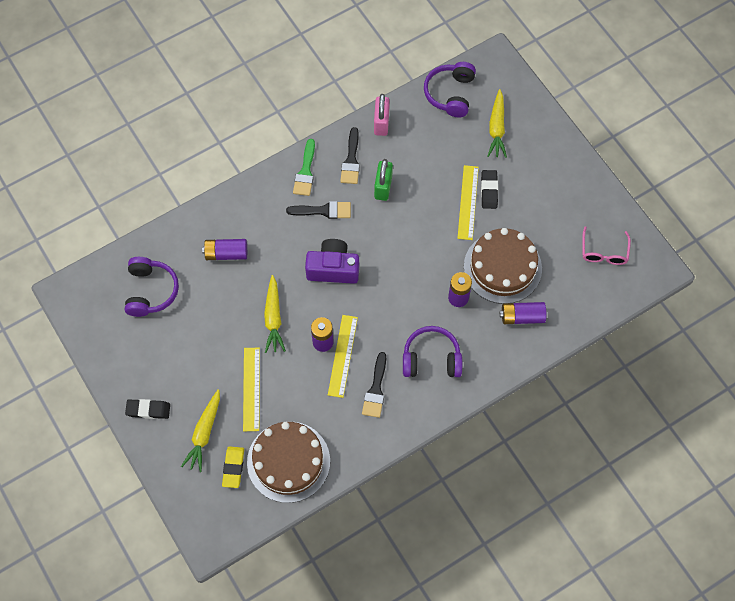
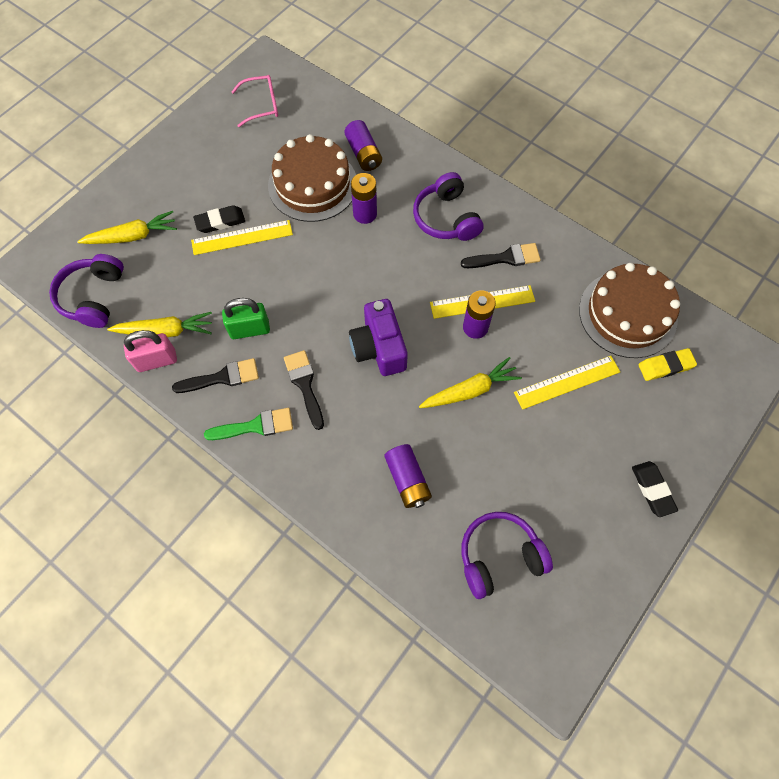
camera: 110 degrees left, 0 degrees up
(204, 433) = (645, 413): yellow carrot -> yellow carrot (165, 331)
(450, 94) = (93, 297): purple headphones -> purple headphones turned 105 degrees clockwise

